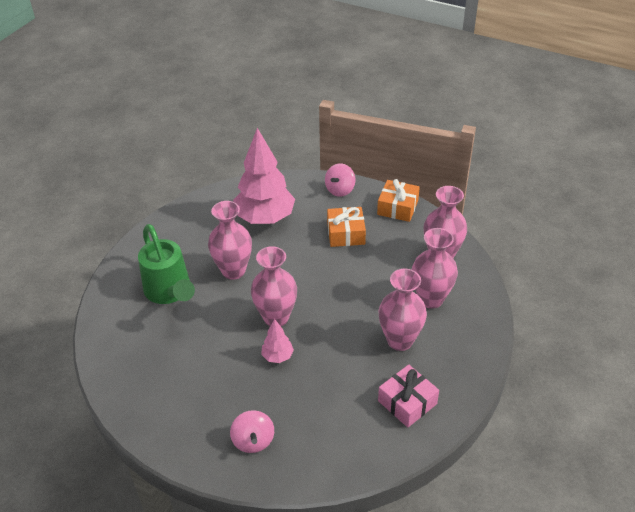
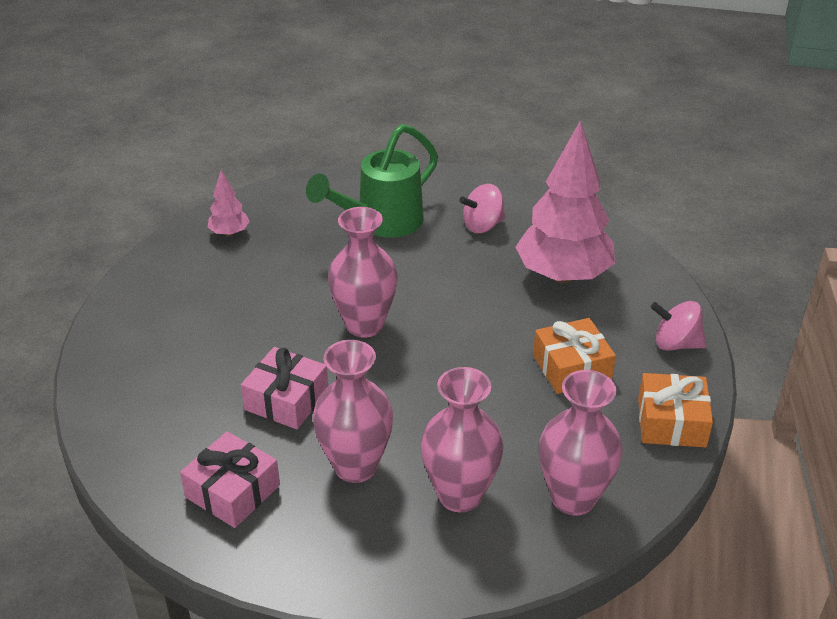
camera: 75 degrees right, 5 degrees down
(233, 271) = (441, 268): pink vase -> none
(253, 441) = (150, 344): pink spinning top -> pink spinning top (482, 225)
(277, 356) = (293, 340): pink tree -> pink tree (229, 233)
(334, 367) = (286, 400): none -> pink gift

